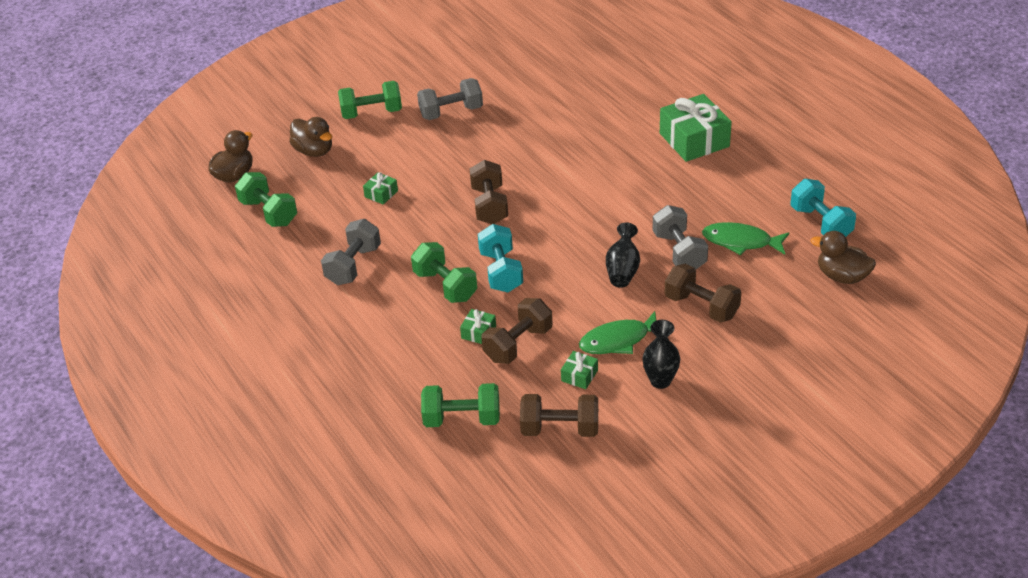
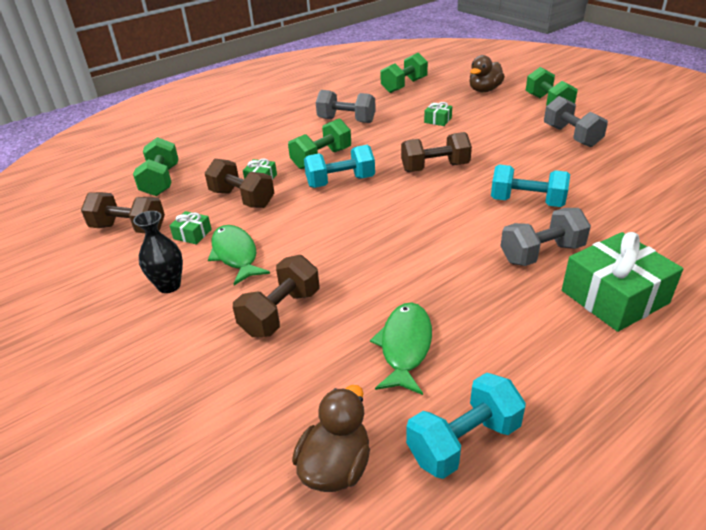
camera: 85 degrees right, 5 degrees down
(234, 175) = (443, 70): brown duck -> none
(560, 429) = (129, 228): brown dumbbell -> brown dumbbell turned 75 degrees counterclockwise
(565, 158) = (527, 202): none -> turquoise dumbbell
(623, 270) = (344, 251): black vase -> none
(679, 252) = (379, 291): grey dumbbell -> grey dumbbell (541, 253)

